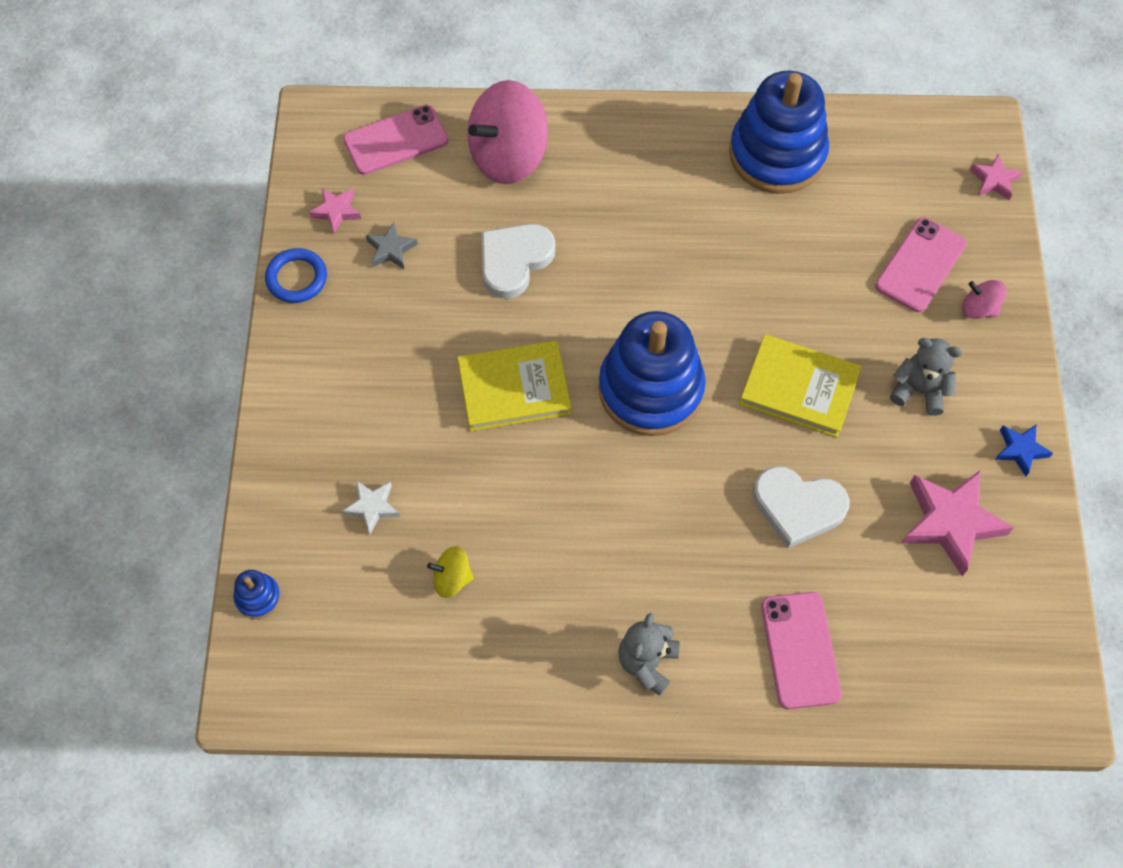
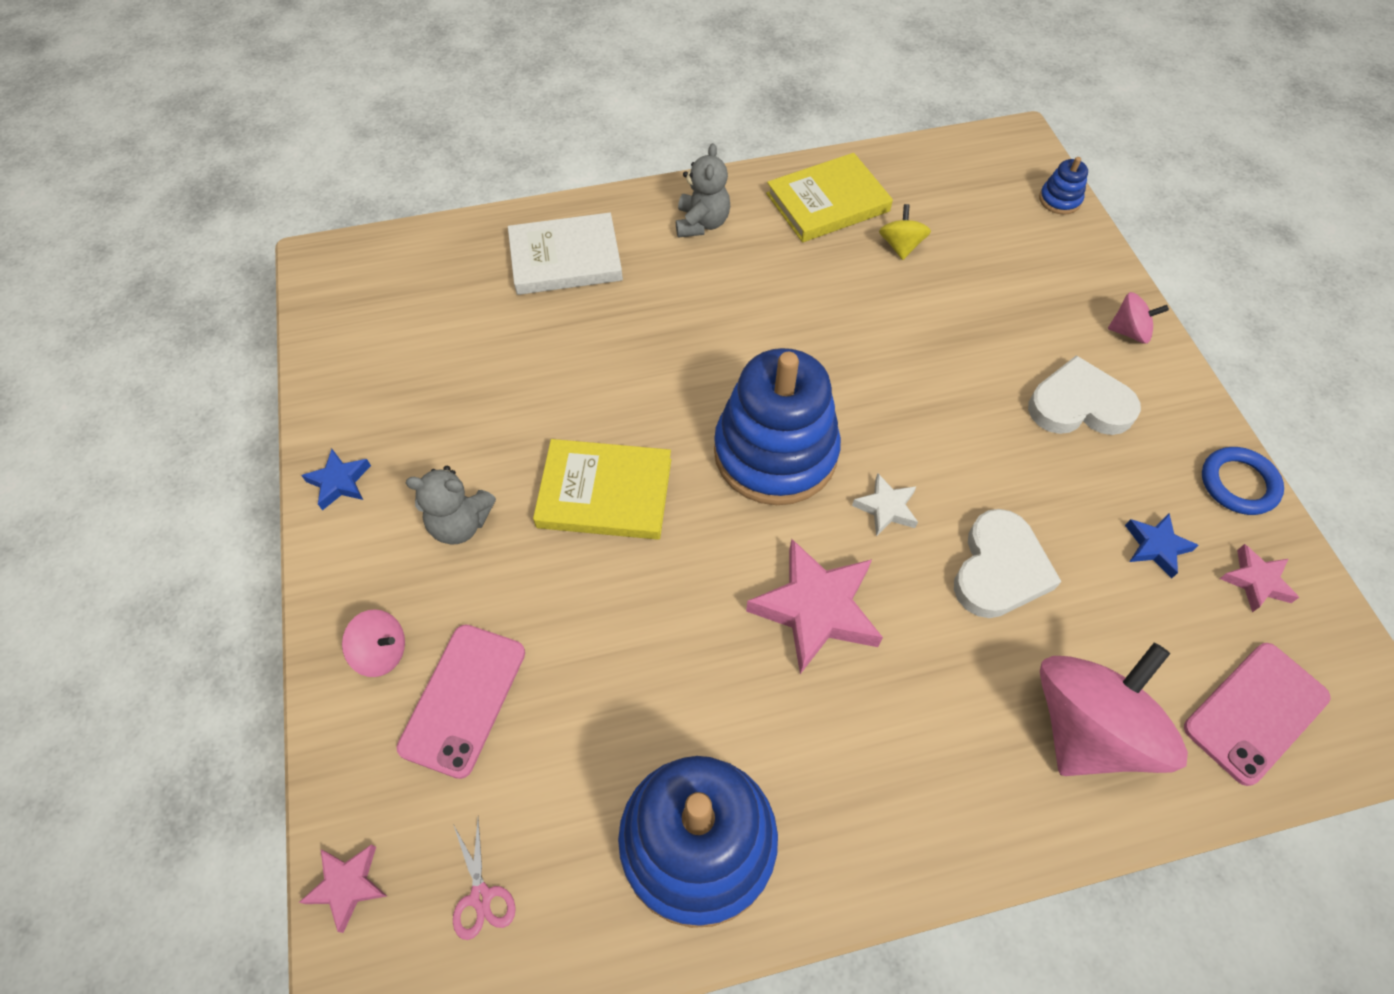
camera: 165 degrees right, 5 degrees down
(291, 428) = (1129, 332): none -> pink spinning top
(372, 507) = (1005, 283): white star -> white star (886, 508)
(391, 249) = (1156, 547): grey star -> blue star
(452, 578) = (900, 246): yellow spinning top -> yellow spinning top turned 75 degrees counterclockwise
(514, 389) = (925, 419): yellow book -> yellow book (827, 202)
(798, 507) = (586, 372): white heart -> white heart (1079, 405)
(800, 650) = (565, 259): pink phone -> white book
(912, 158) = (481, 896): none -> pink scissors
(951, 522) = (422, 391): pink star -> pink star (815, 609)

